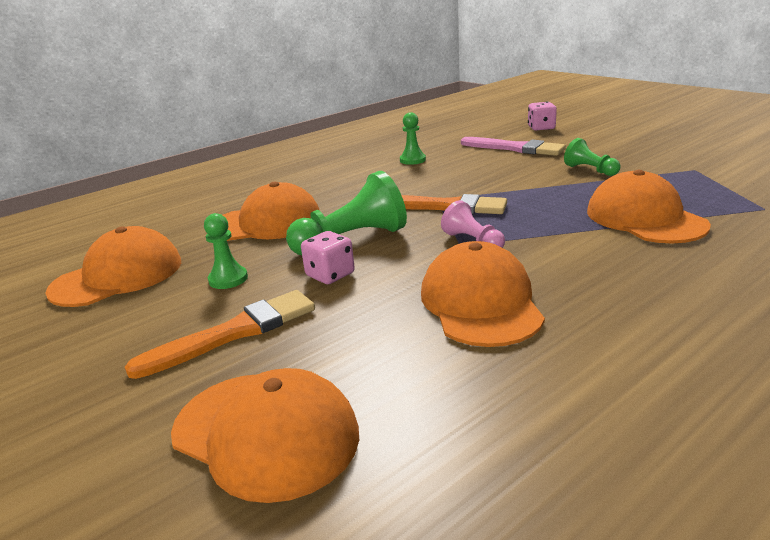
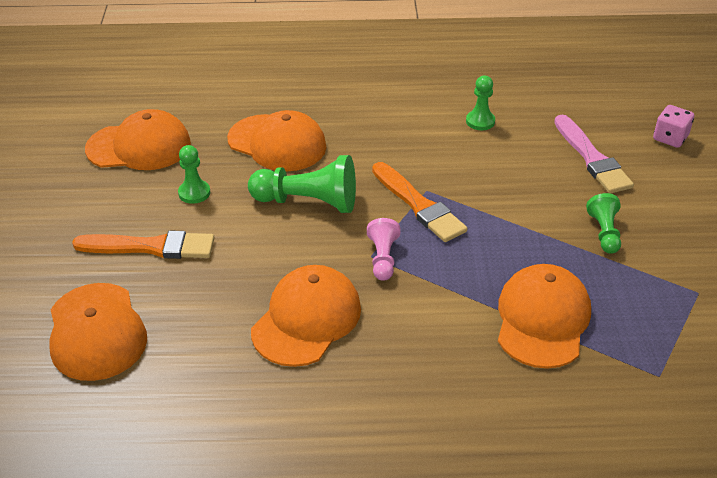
camera: 35 degrees right, 15 degrees up
(330, 275) = (254, 230): pink dice -> none

